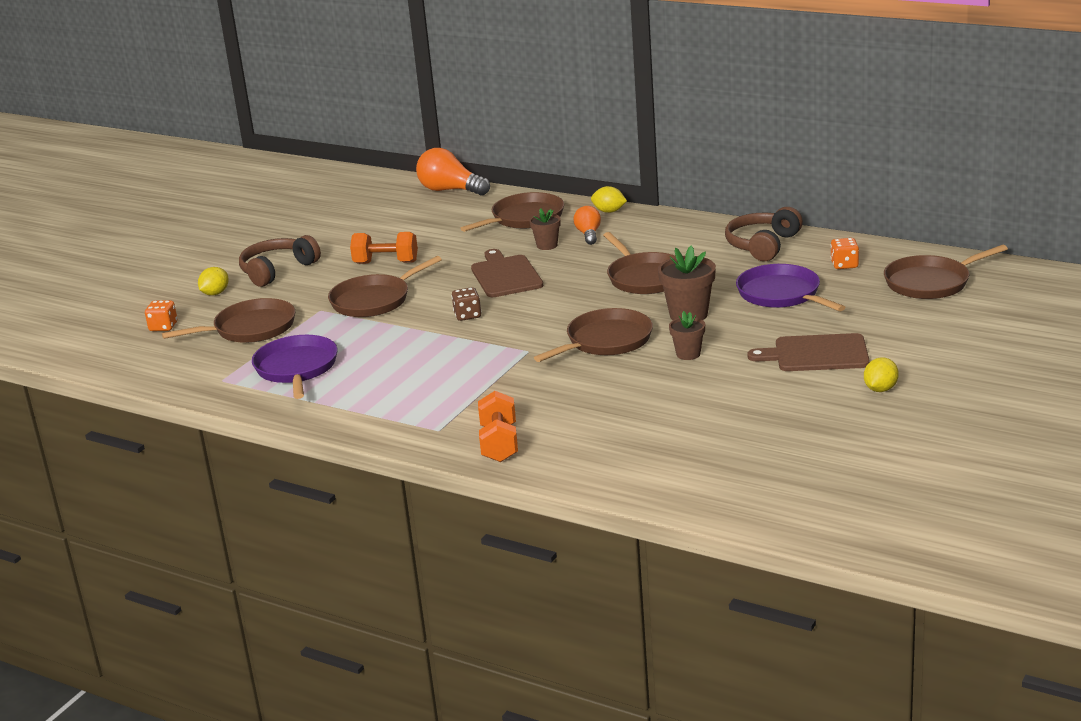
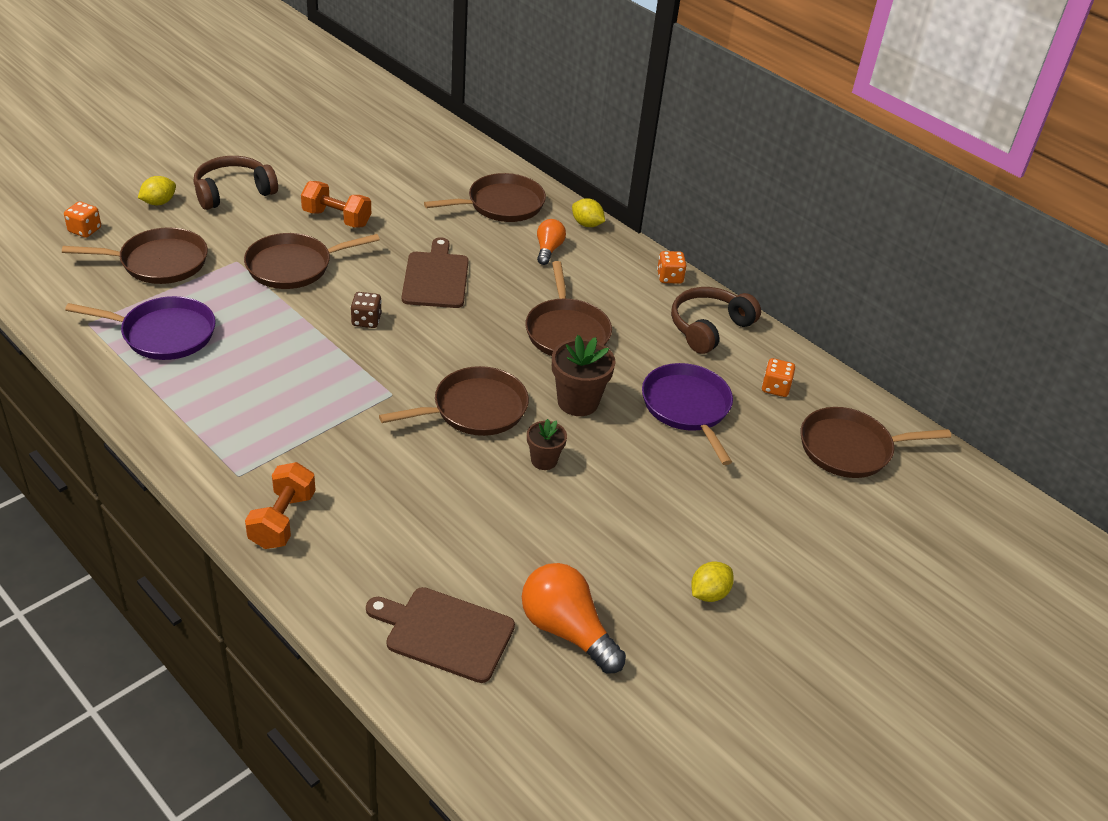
camera: 10 degrees right, 15 degrees up
(296, 368) = (164, 334): purple pan -> purple pan turned 90 degrees clockwise
(450, 190) = (456, 141): orange light bulb -> orange light bulb (566, 630)
(547, 245) = (500, 250): brown flower pot -> none
(706, 224) = (669, 277): none -> orange dice
(816, 354) = (673, 512): brown cutting board -> brown cutting board (445, 633)

